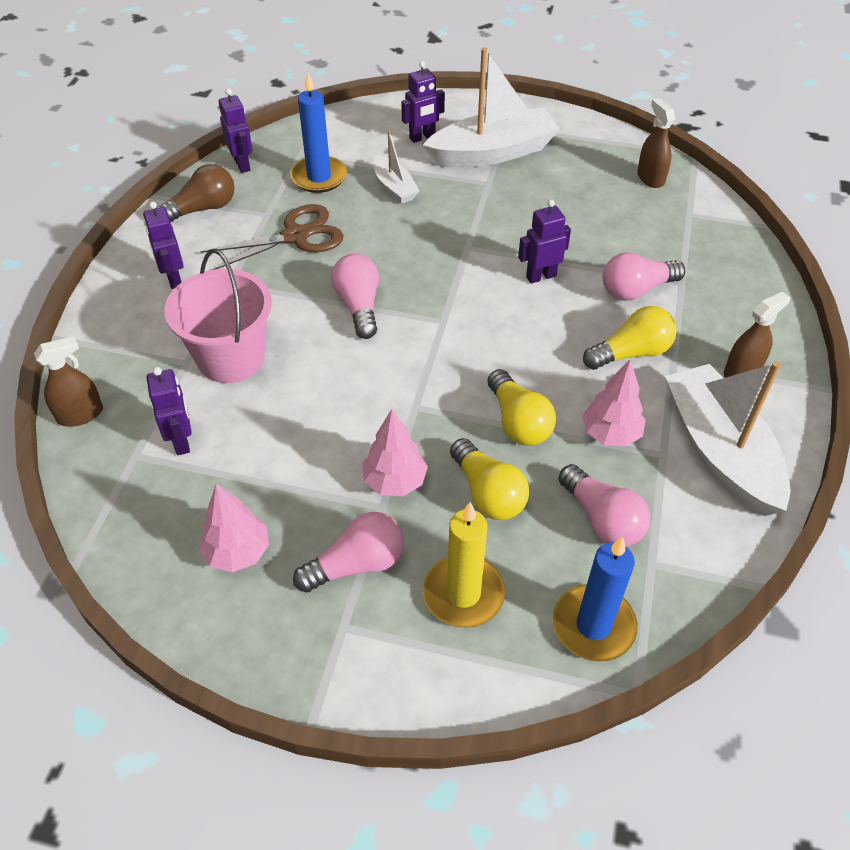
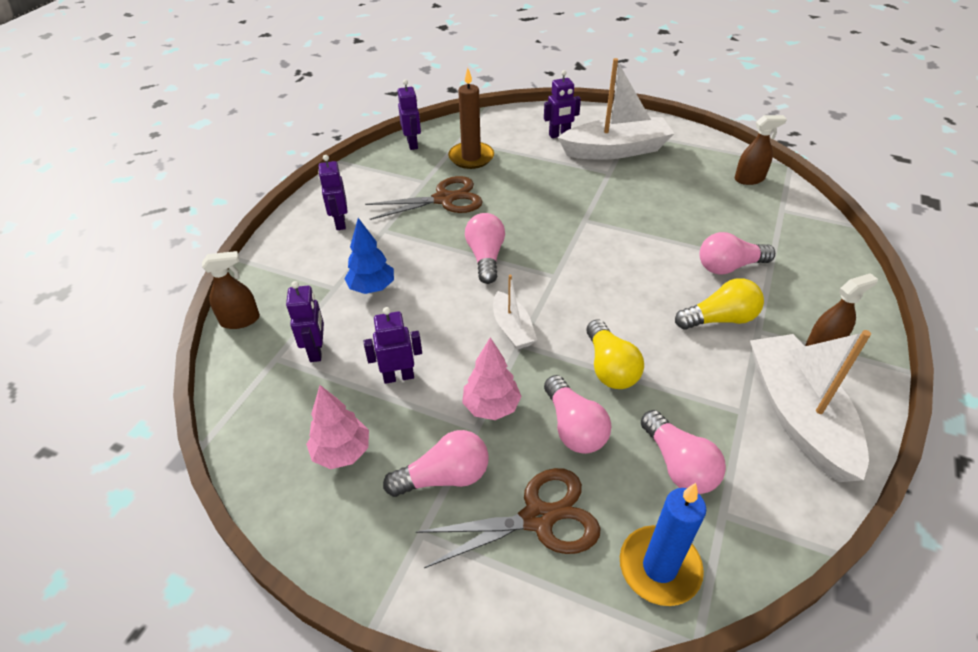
camera: 10 degrees right, 5 degrees down
(202, 209) = (374, 173): brown light bulb -> none
(231, 358) = (372, 288): pink bucket -> blue tree
(319, 177) = (471, 157): blue candle -> brown candle
(394, 187) = (531, 169): white boat -> white boat (512, 328)
(463, 593) = (538, 518): yellow candle -> brown scissors
(488, 493) = (574, 427): yellow light bulb -> pink light bulb
(541, 276) = (645, 248): purple robot -> purple robot (398, 376)
(610, 434) = (694, 387): pink tree -> none
(650, 178) = (749, 179): brown spray bottle -> brown spray bottle turned 90 degrees clockwise

